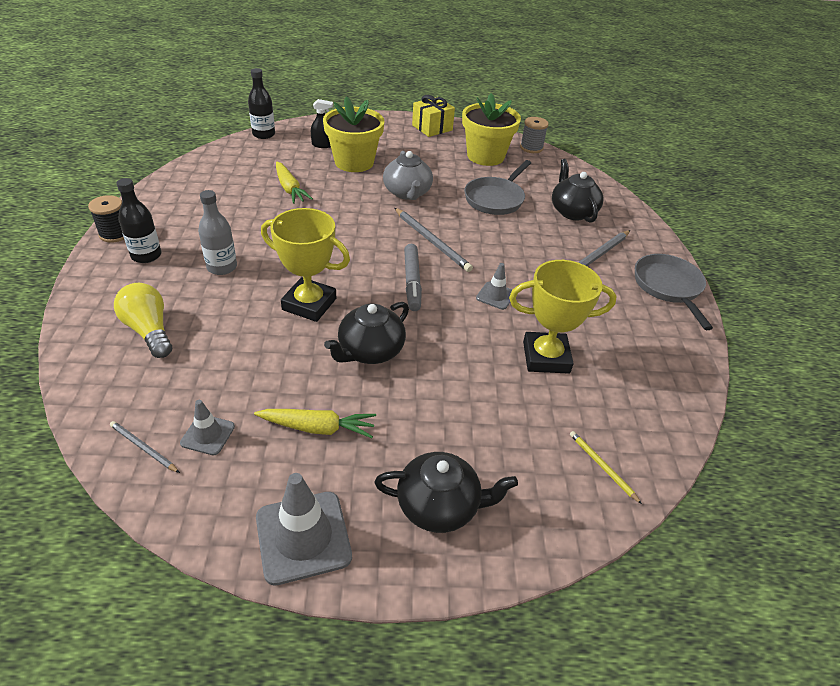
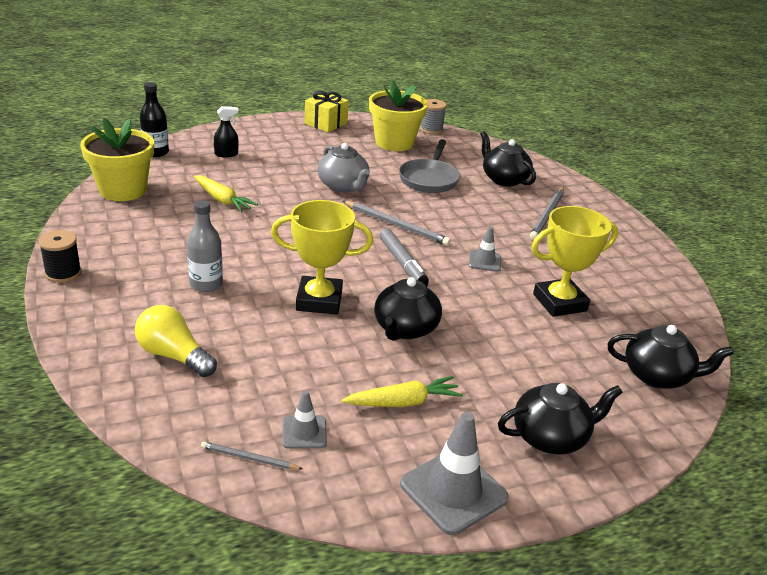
camera: 20 degrees left, 10 degrees down
(146, 255) = (115, 288): black bottle -> none
(354, 162) = (271, 166): yellow flower pot -> yellow flower pot (123, 190)
(602, 466) = (657, 376): yellow pencil -> black teapot
(668, 287) = (621, 228): grey pan -> none

